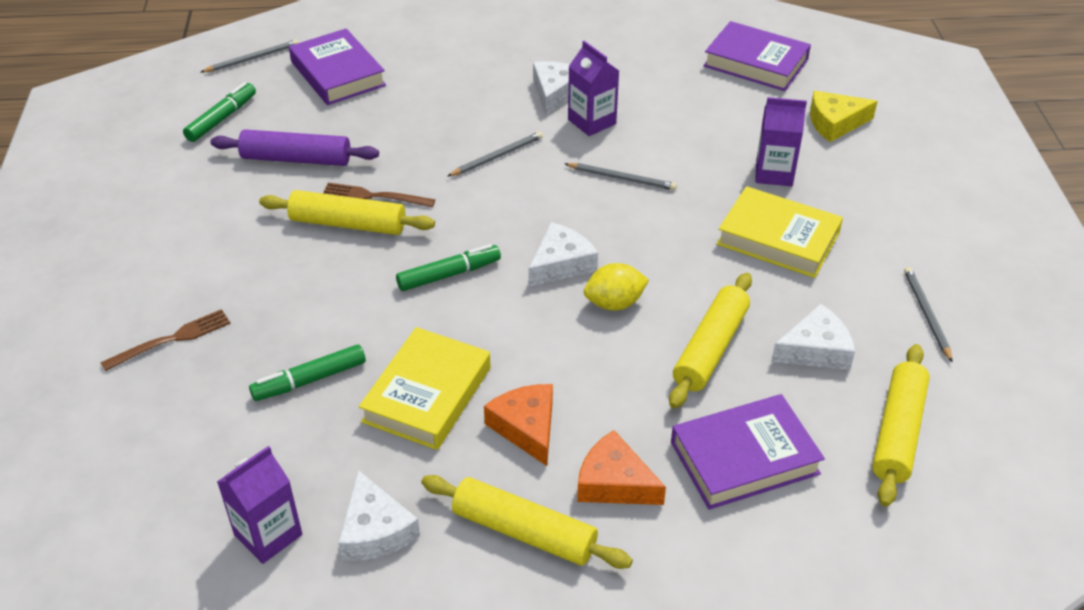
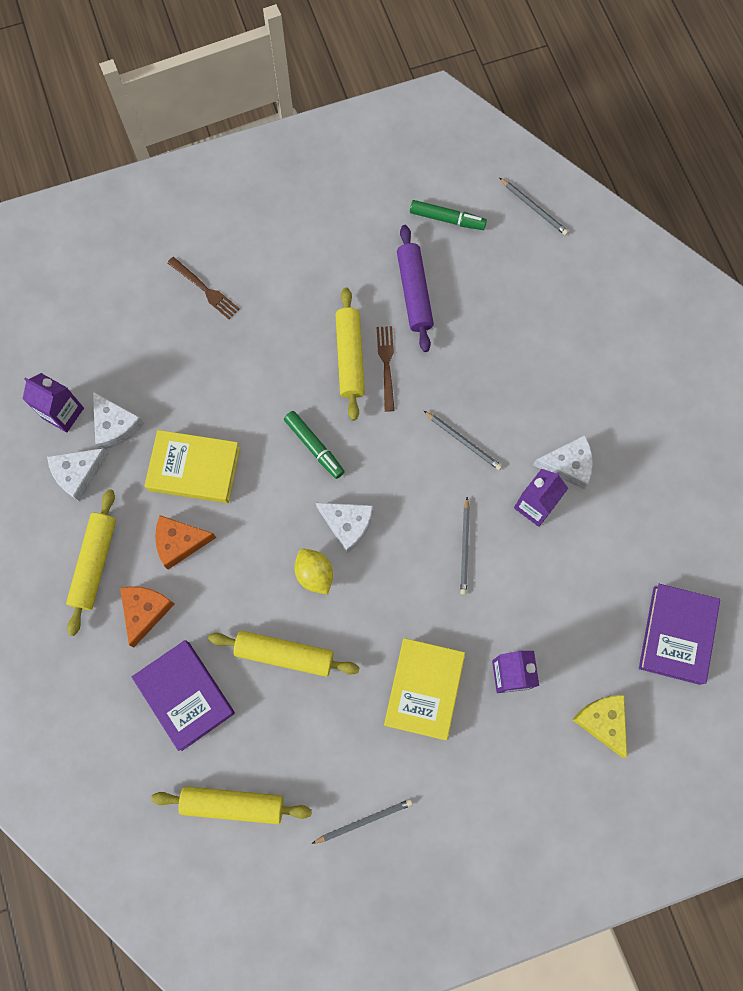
camera: 75 degrees right, 30 degrees up
(310, 380) = (190, 390): green marker -> none
(337, 74) = (535, 281): purple book -> none
(526, 427) = (180, 542): orange cheese -> orange cheese turned 150 degrees counterclockwise
(815, 350) = (302, 734): white cheese -> white cheese (115, 425)

